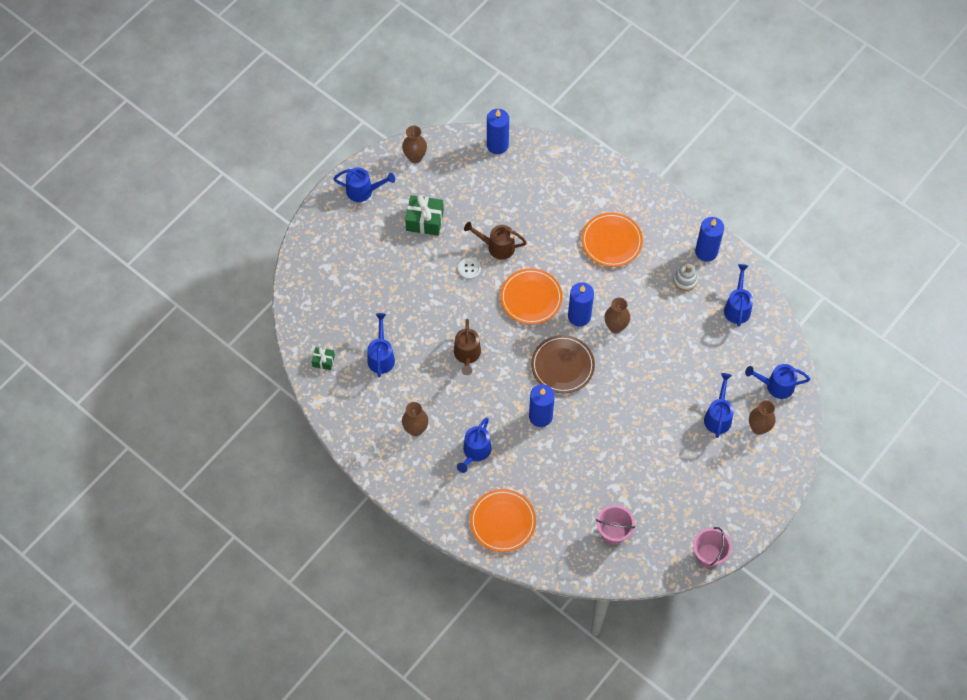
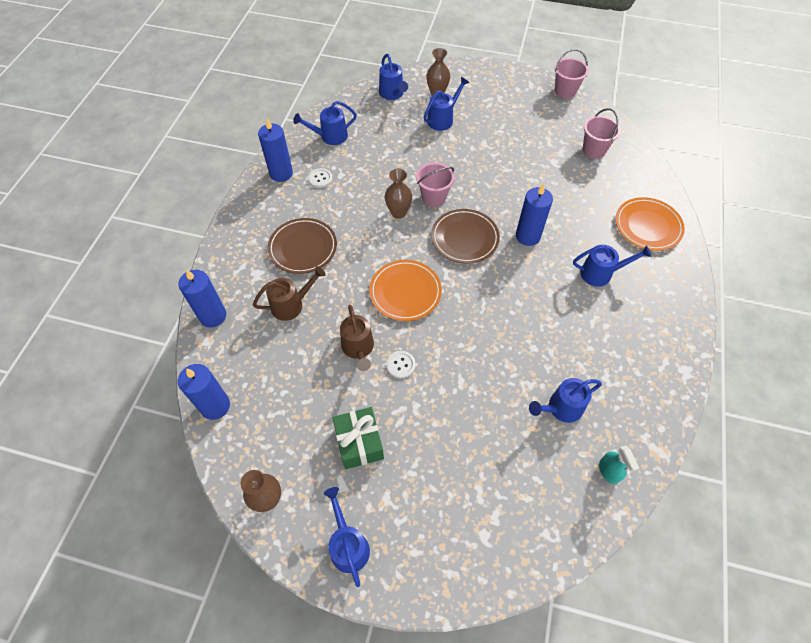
camera: 115 degrees left, 5 degrees down
(323, 361) = (608, 471): green gift -> turquoise spray bottle
(415, 429) = (617, 335): brown vase -> none
(467, 355) = (505, 323): brown watering can -> brown watering can (292, 304)
(579, 316) = (403, 244): blue candle -> blue candle (213, 316)
(611, 241) = (303, 248): orange plate -> brown plate
(620, 362) = (434, 197): none -> pink bucket
(685, 280) = (320, 179): white stacking toy -> white button
(718, 416) = (443, 119): blue watering can -> blue watering can turned 150 degrees clockwise

